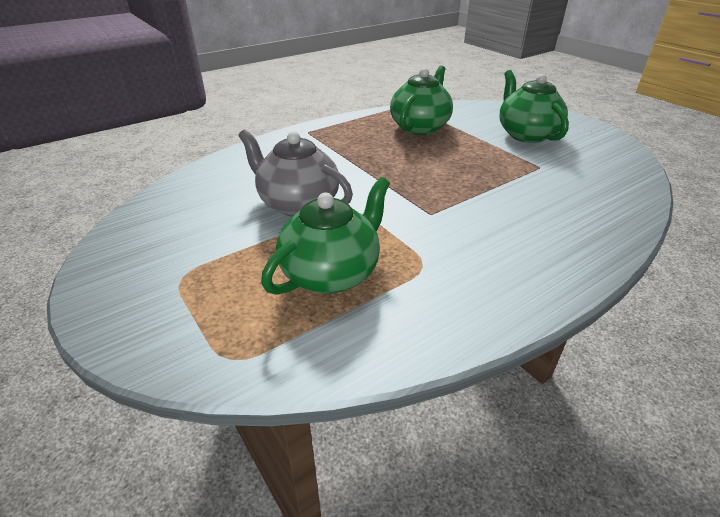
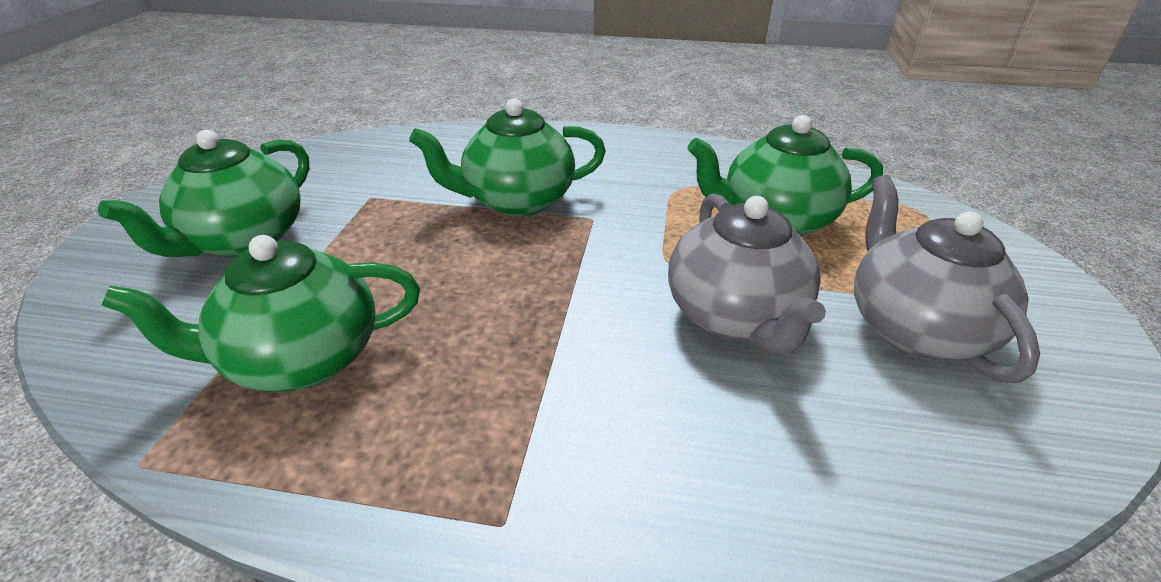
camera: 135 degrees left, 0 degrees up
(205, 241) = (914, 328): none -> grey teapot
(483, 201) = (517, 201): none -> green teapot

